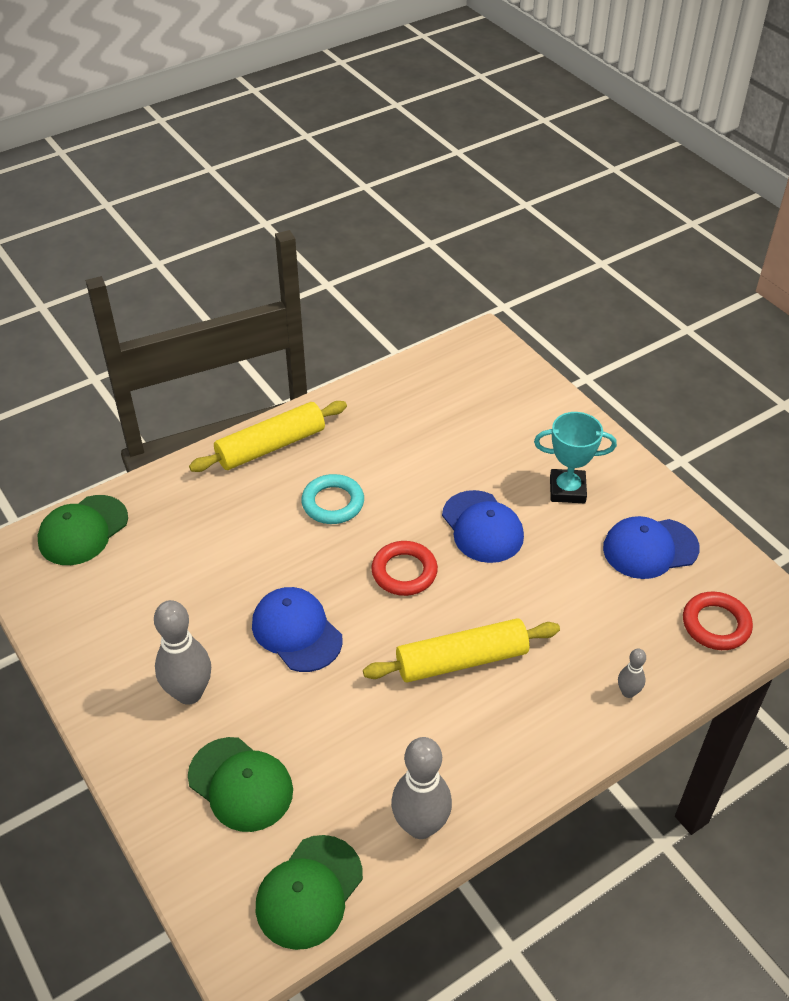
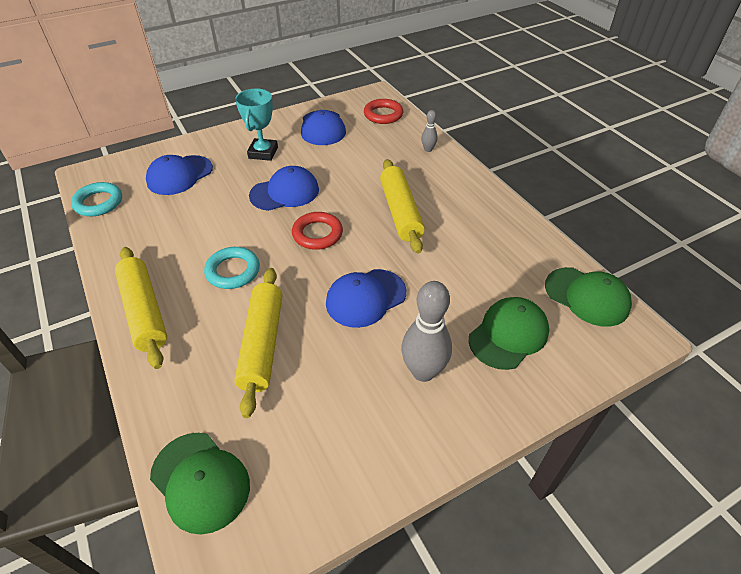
camera: 85 degrees left, 0 degrees up
(229, 547) = (262, 344): none -> yellow rolling pin
(420, 825) = (528, 240): grey bowling pin -> none
(434, 364) = (98, 202): none -> turquoise ring
(498, 418) = (179, 175): none -> blue cap

